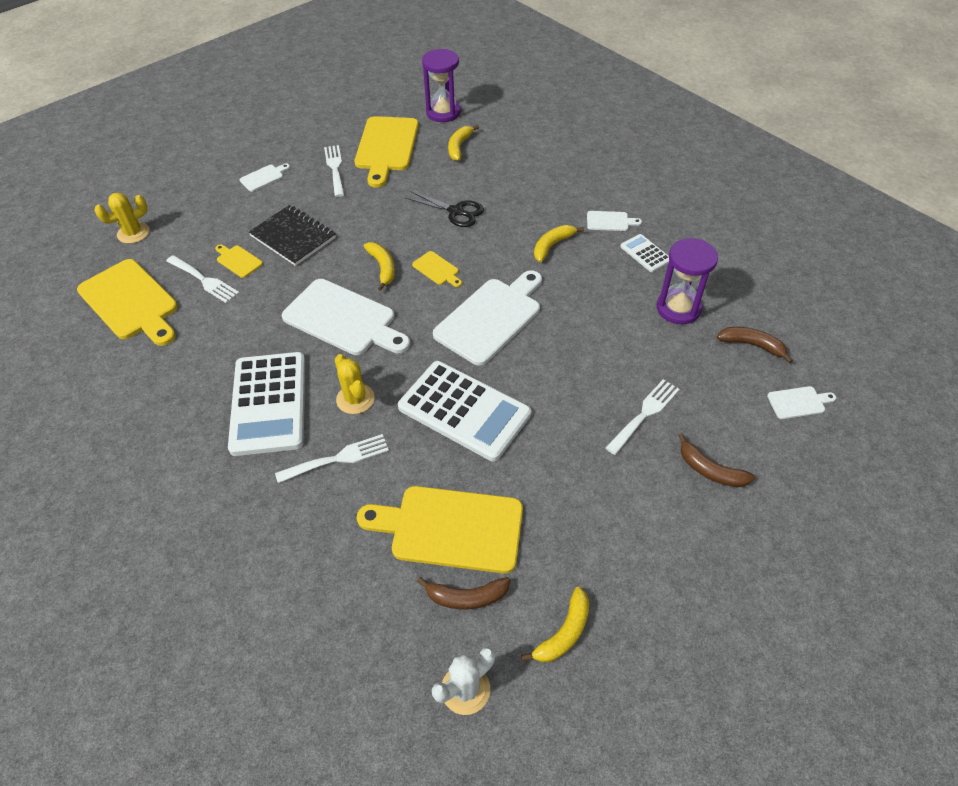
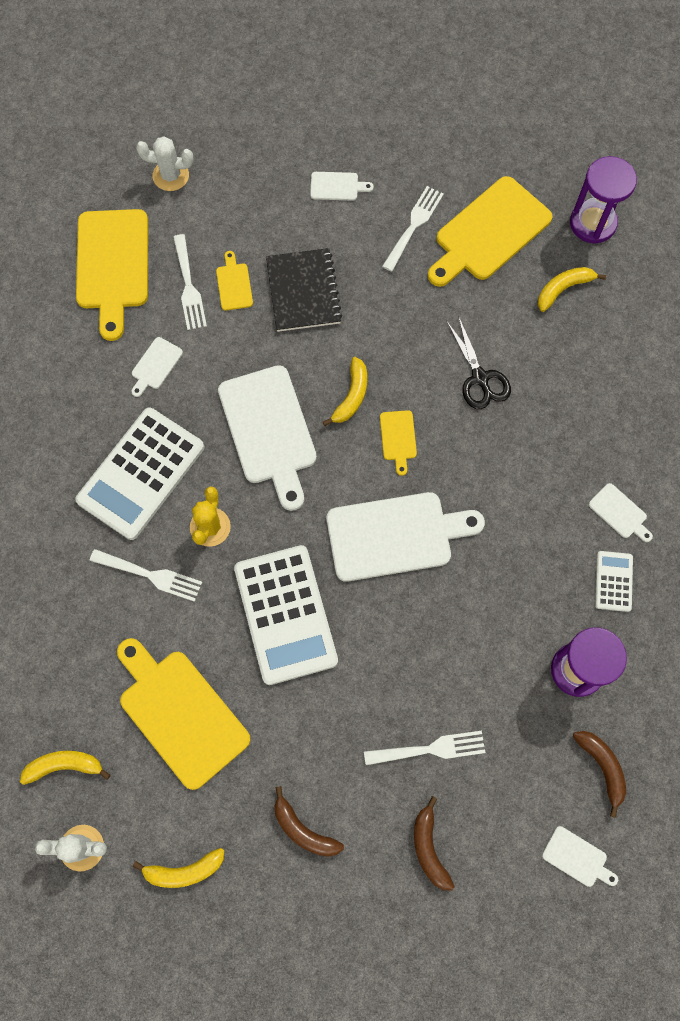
camera: 40 degrees right, 20 degrees up
(133, 233) = (171, 176): yellow cactus -> white cactus
(219, 336) = (155, 365): none -> white cutting board
(466, 597) = (143, 780): brown banana -> brown banana (303, 830)
(552, 246) = (532, 497): yellow banana -> yellow banana (64, 766)

